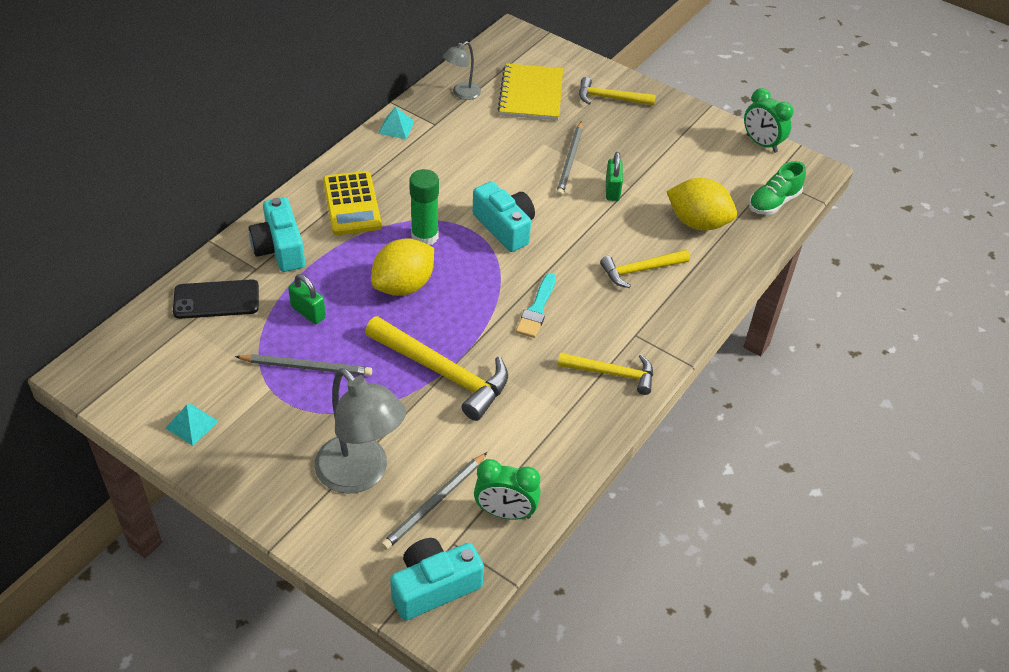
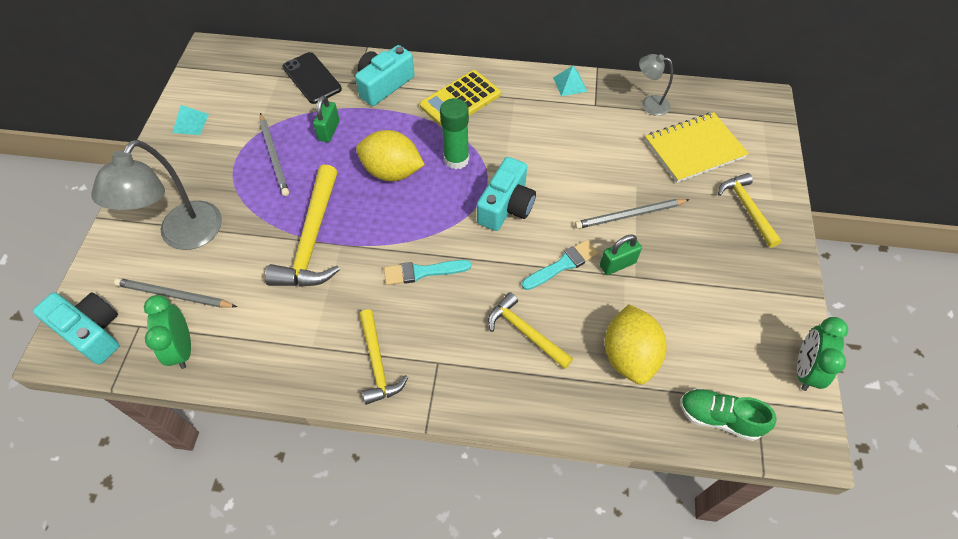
camera: 65 degrees right, 10 degrees up
(591, 220) = (562, 265): none -> turquoise brush

